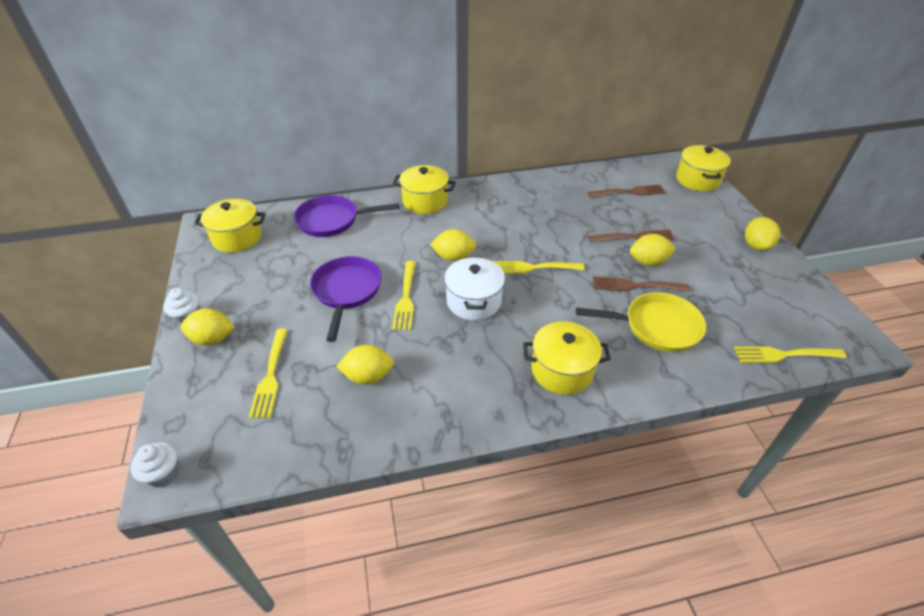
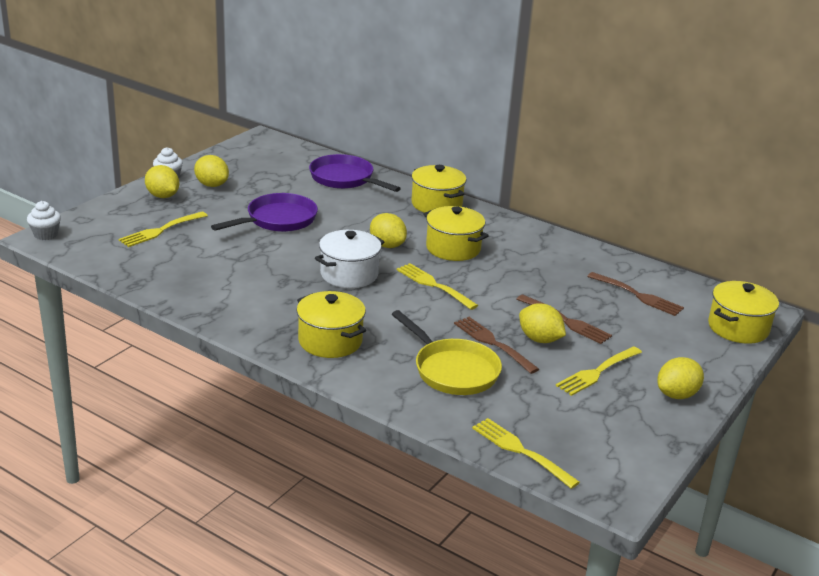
camera: 45 degrees right, 15 degrees down
(237, 237) = (266, 155): yellow pot -> yellow pot (453, 248)
(368, 376) = (210, 265): yellow lemon -> yellow lemon (212, 185)
(405, 298) = (308, 245): yellow fork -> yellow fork (597, 372)

